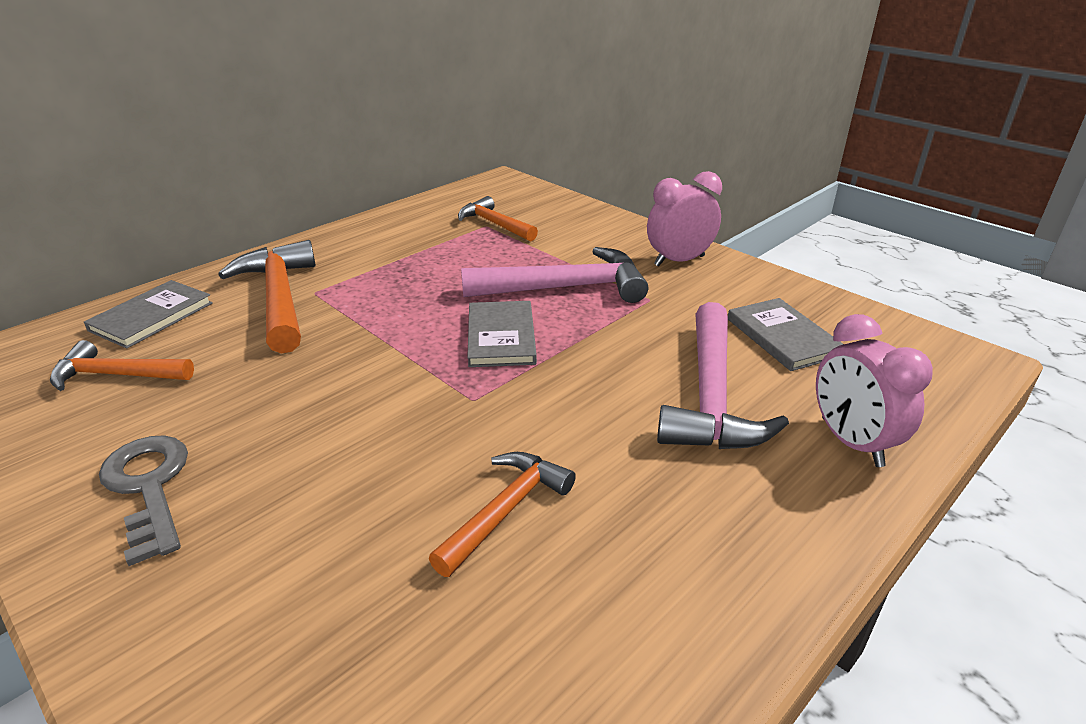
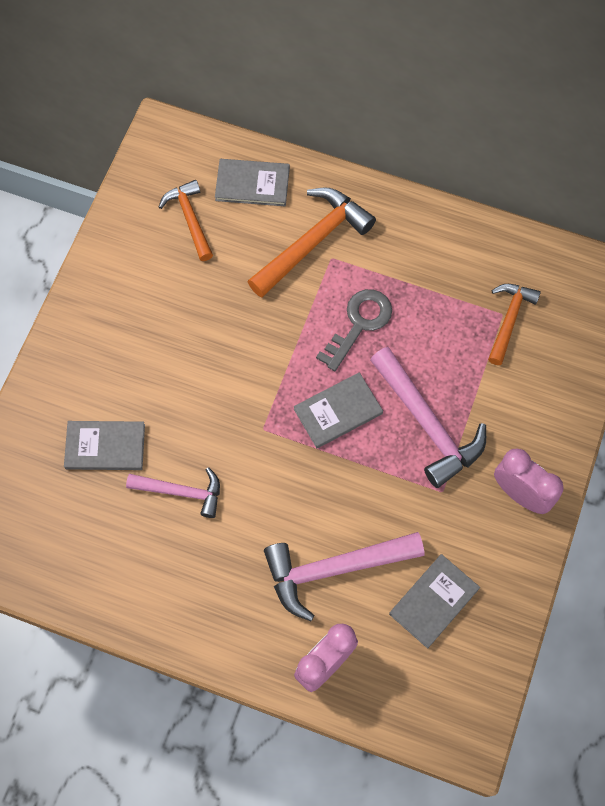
camera: 65 degrees right, 35 degrees up
(149, 487) = (121, 313): grey key -> grey key (359, 324)
(348, 587) = (105, 447): none -> grey book
(505, 511) = (181, 492): orange hammer -> pink hammer

